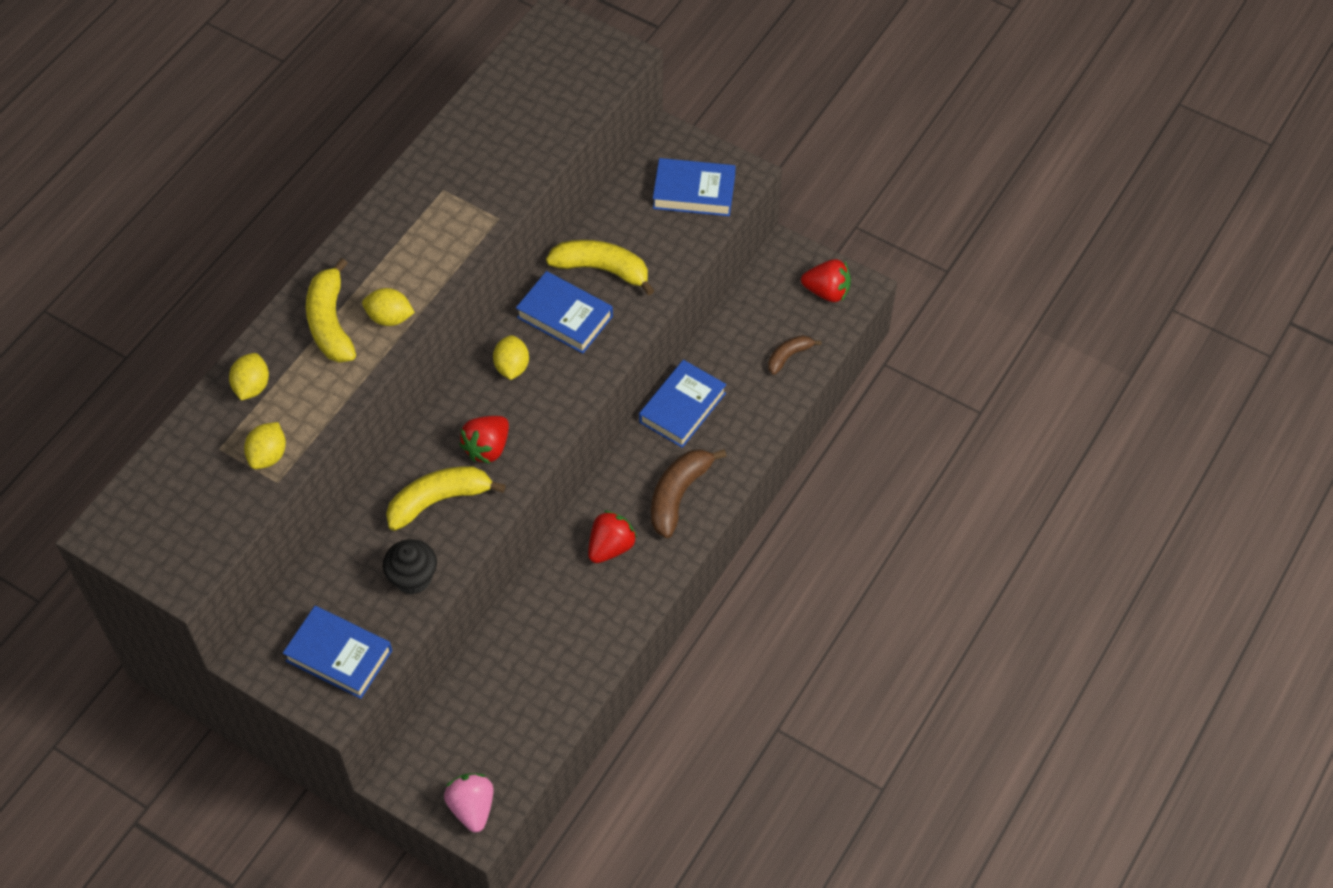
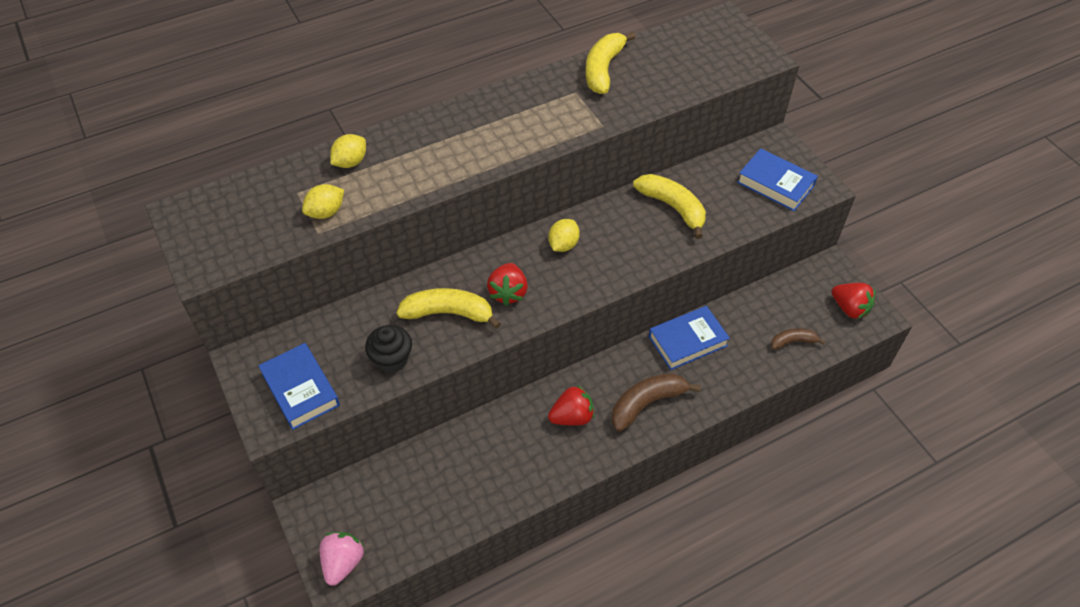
camera: 30 degrees right, 5 degrees down
(330, 323) = (434, 144): yellow banana -> yellow banana (603, 69)
(390, 318) = (478, 158): yellow lemon -> none
(487, 448) = (508, 293): red strawberry -> red strawberry turned 60 degrees counterclockwise
(565, 317) = (624, 227): blue book -> none

